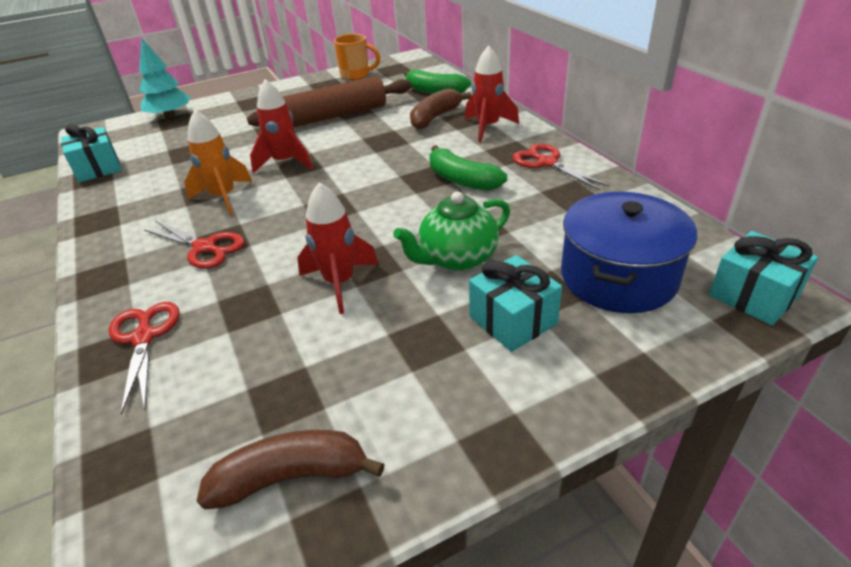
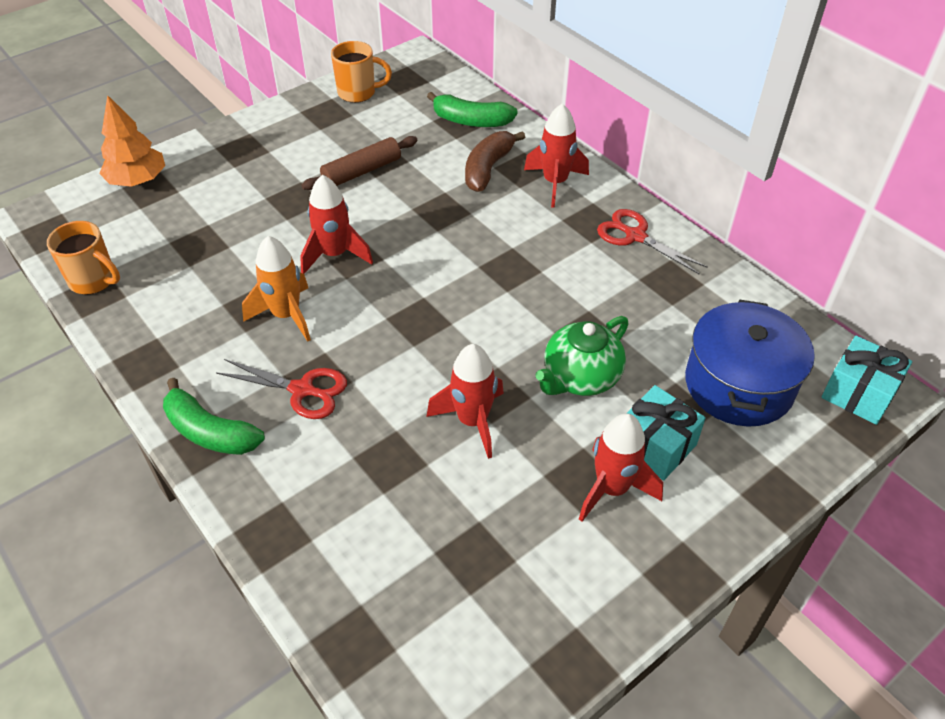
camera: 15 degrees left, 10 degrees up
(98, 168) = (94, 280): turquoise gift -> orange mug
(144, 337) = (299, 511): red scissors -> none
(170, 116) = (138, 180): turquoise tree -> orange tree
(291, 477) = (515, 629): brown banana -> none
(334, 116) = (362, 171): brown rolling pin -> brown rolling pin, size x0.63
(453, 353) = (612, 489): none -> red rocket
(461, 180) = (551, 268): green banana -> green banana (210, 431)

